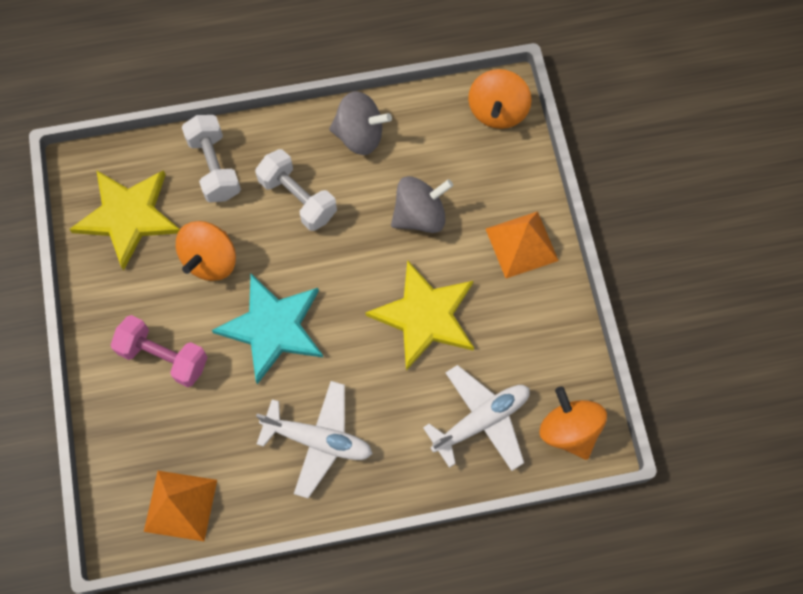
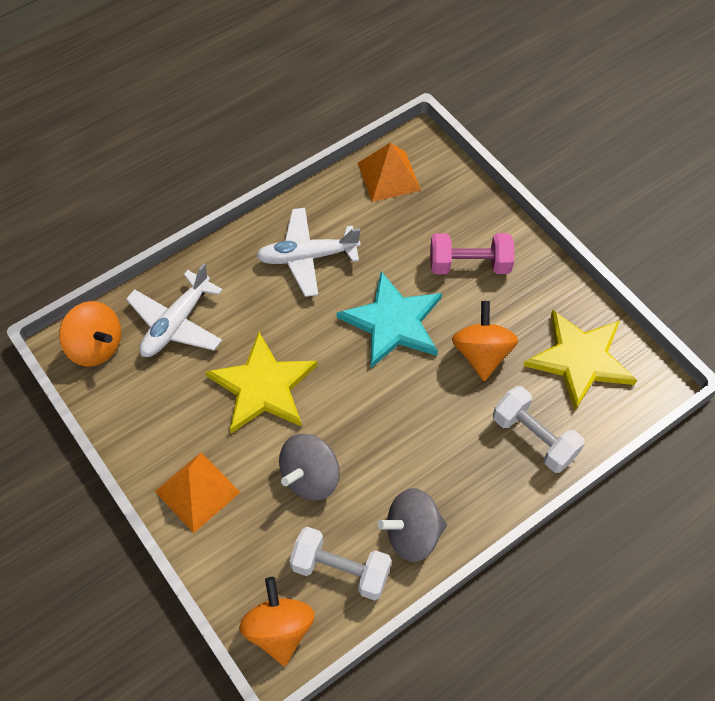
camera: 155 degrees right, 10 degrees down
(298, 198) = (437, 442): white dumbbell -> white dumbbell (341, 570)

